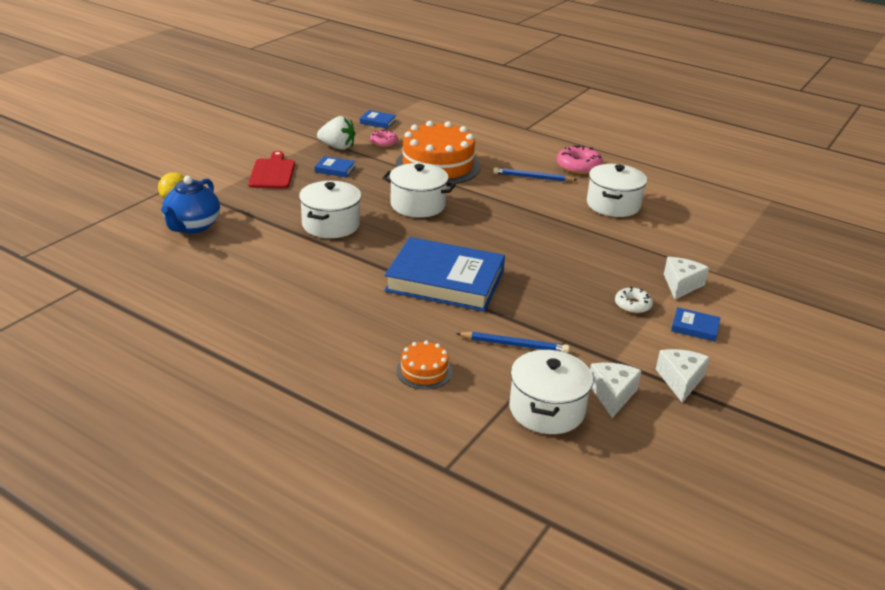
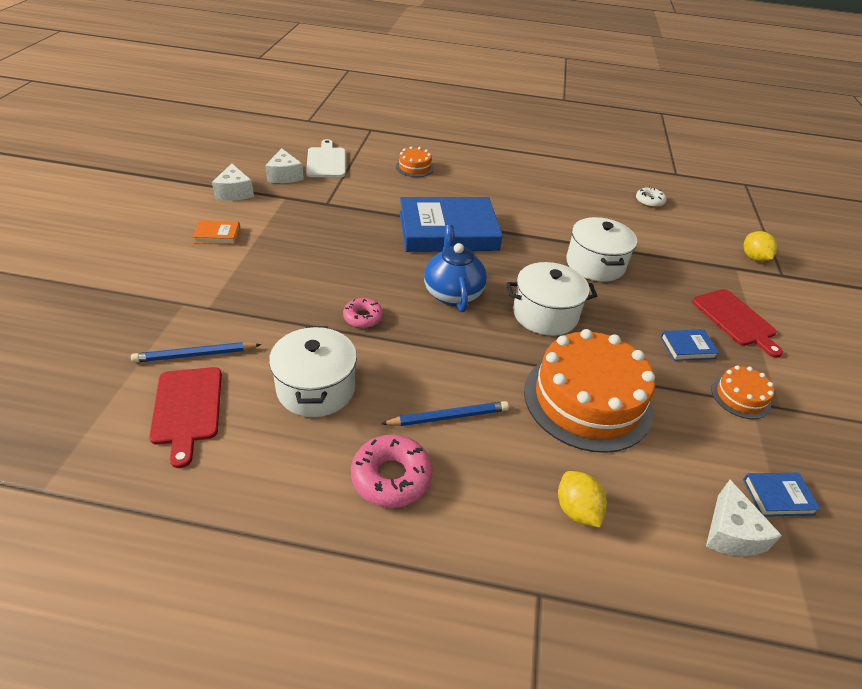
camera: 155 degrees right, 10 degrees up
(192, 226) = (693, 233): blue teapot -> blue teapot (452, 293)
(337, 147) = (740, 396): white strawberry -> orange cake
(383, 142) = (704, 433): pink donut -> pink donut (363, 317)
(487, 139) = (576, 510): none -> yellow lemon
(514, 345) = (364, 193): blue pencil -> blue pencil (195, 355)
(547, 410) = (326, 161): white pot -> white cutting board
(632, 305) = (275, 244): white donut -> white donut (649, 201)
(681, 285) = (226, 277): white cheese -> white cheese (731, 533)
(695, 327) = (217, 235): blue book -> orange book
(698, 213) = (187, 409): none -> red cutting board

